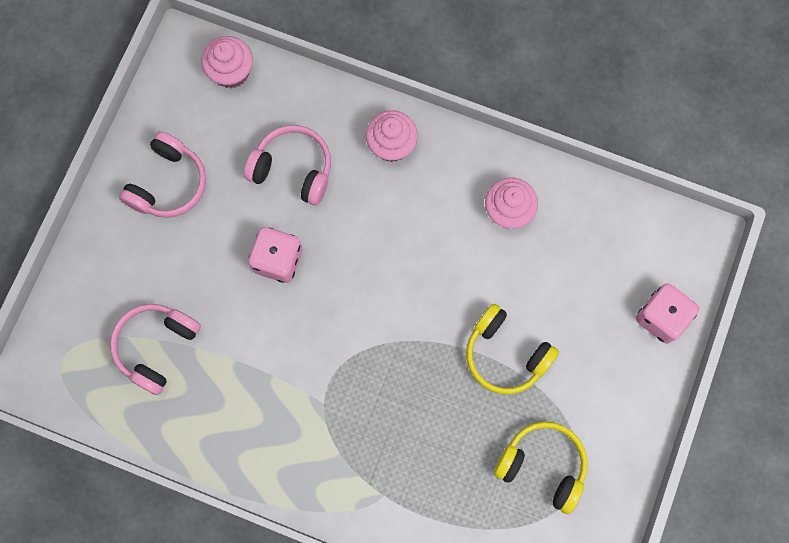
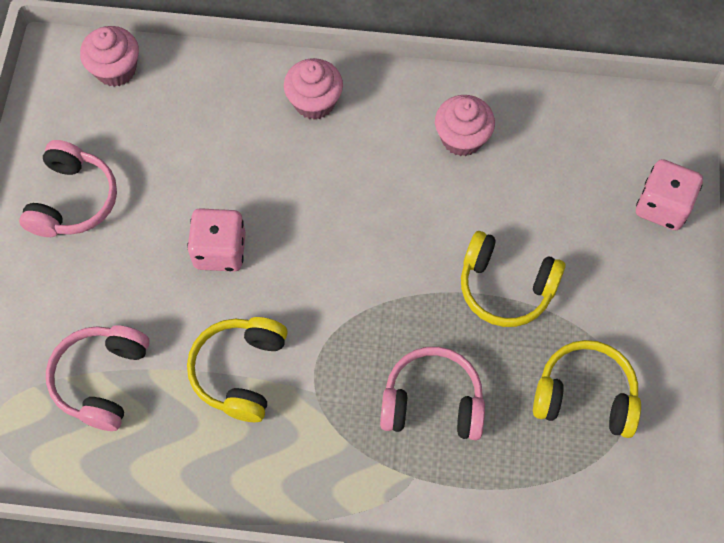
camera: 15 degrees left, 10 degrees down
(268, 369) = (240, 371): none -> yellow headphones
(293, 169) = (211, 152): pink headphones -> pink headphones (432, 402)

